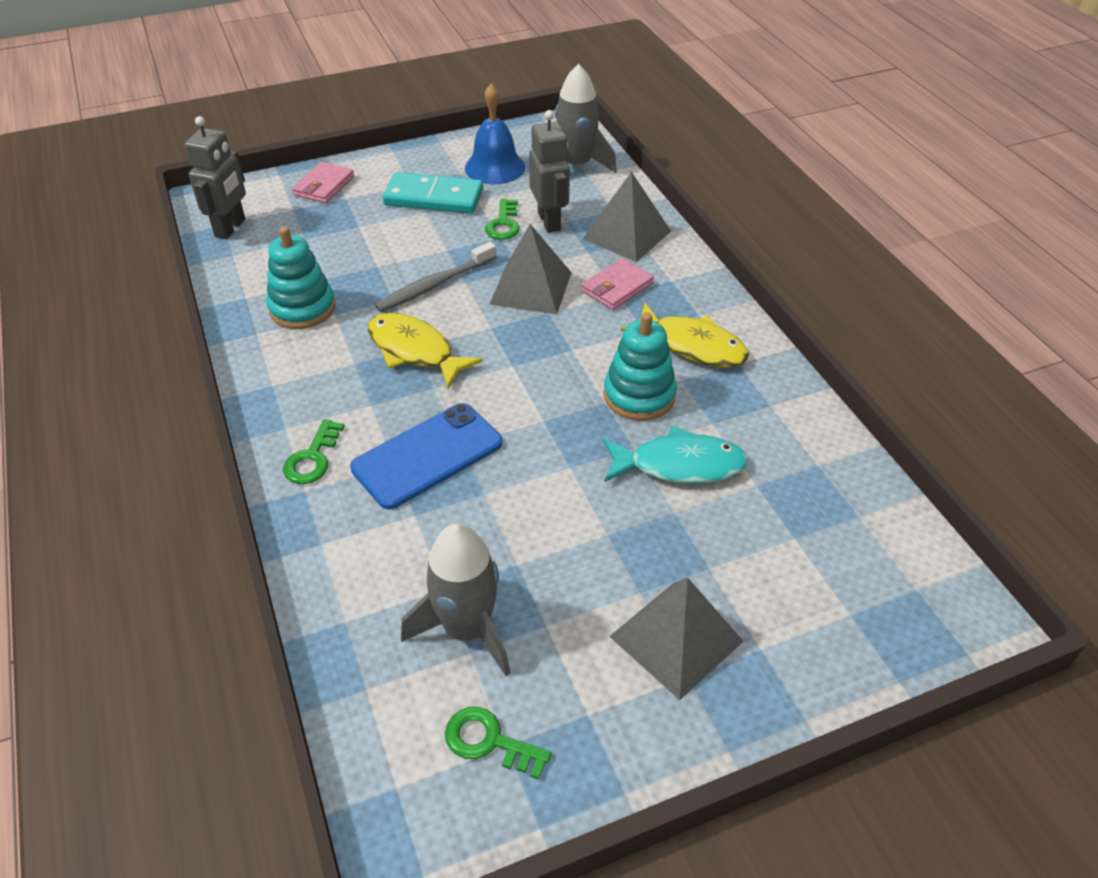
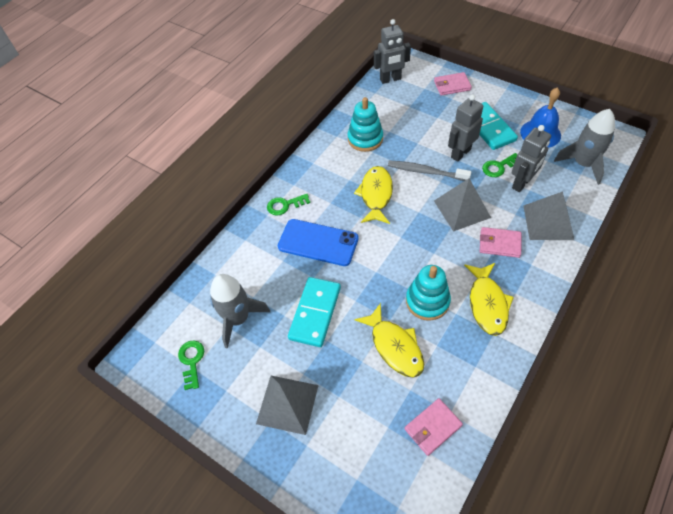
camera: 60 degrees right, 10 degrees up
(443, 241) = (460, 153): none -> grey robot
(548, 523) = (315, 313): none -> turquoise domino
(679, 465) = (394, 346): turquoise fish -> yellow fish
(826, 492) = (432, 427): none -> pink wallet

